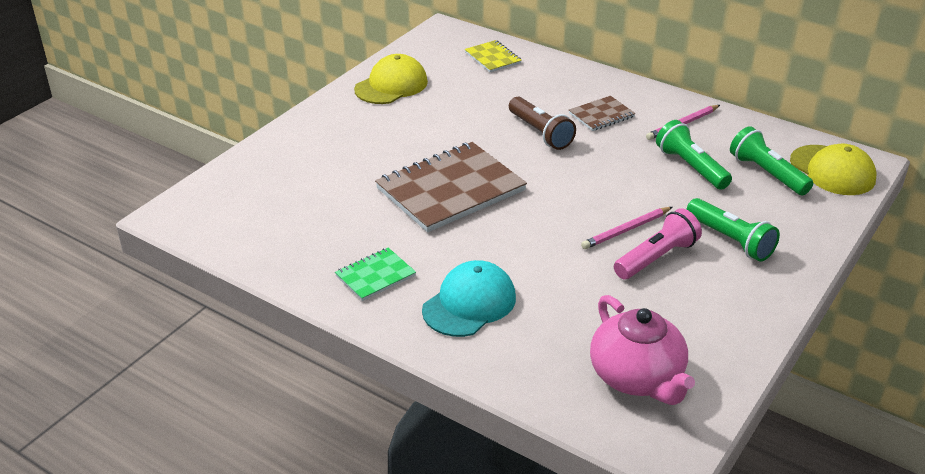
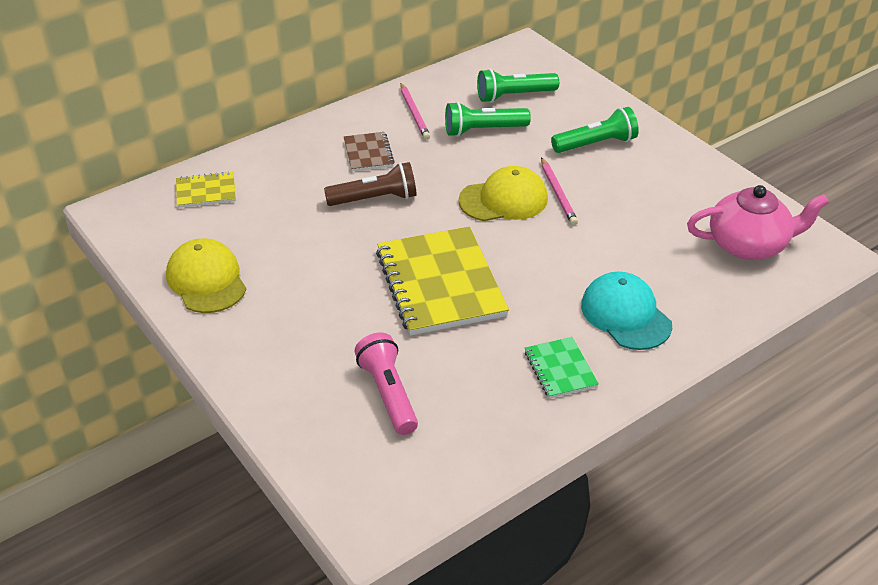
camera: 70 degrees left, 5 degrees up
(450, 190) = (440, 283): brown notebook -> yellow notebook
(656, 258) = (603, 189): pink flashlight -> pink flashlight (388, 394)
(832, 170) = (527, 64): yellow cap -> yellow cap (503, 200)

